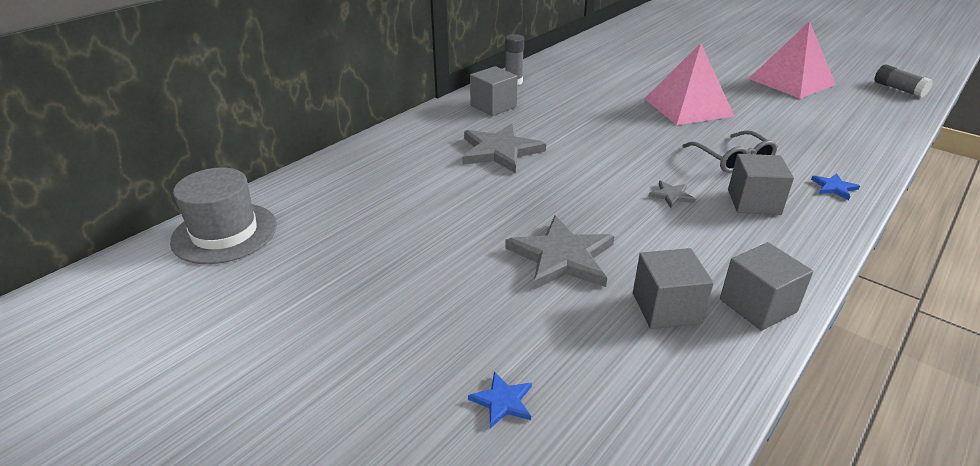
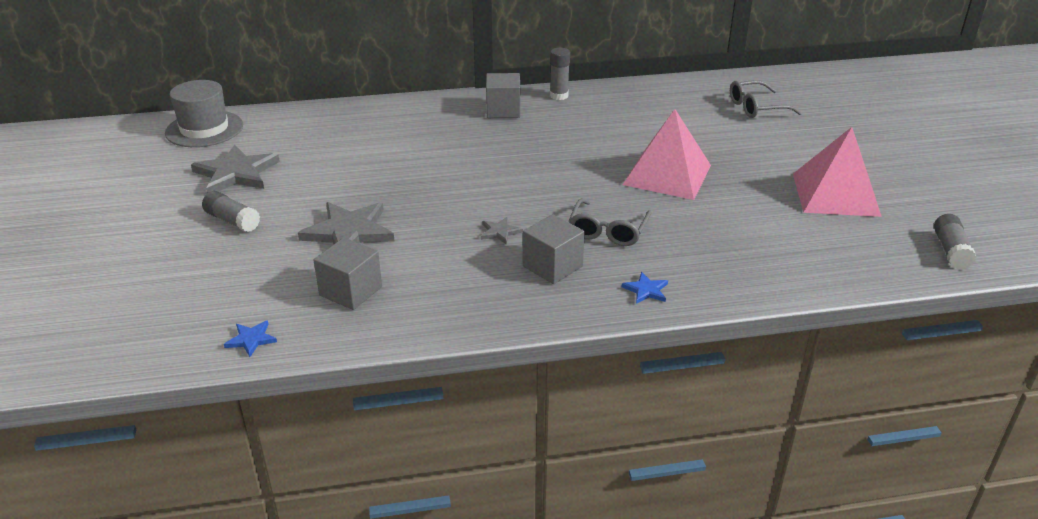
camera: 40 degrees right, 0 degrees up
(431, 307) = (232, 221): none -> grey glue stick
(500, 151) = (442, 146): grey star -> grey star (236, 173)
(503, 401) = (186, 282): blue star -> blue star (251, 339)
(650, 47) = (756, 107): none -> grey glasses
(758, 305) = (408, 322): grey cube -> none

